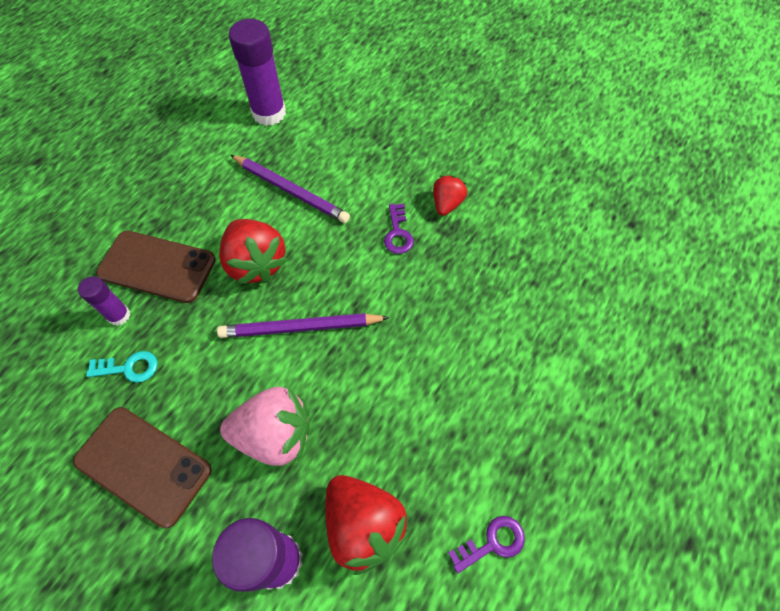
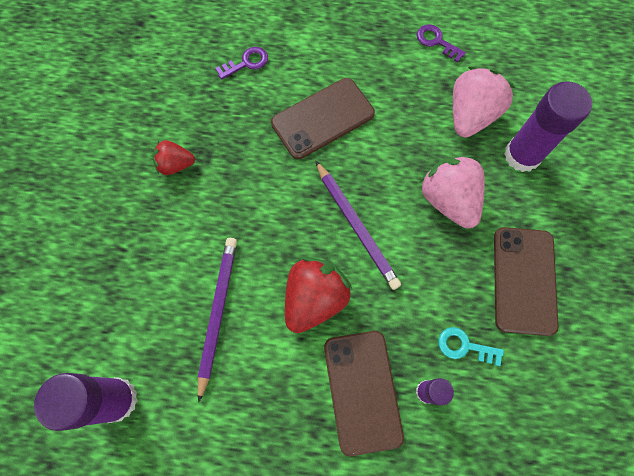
camera: 115 degrees left, 10 degrees up
(129, 368) = (464, 346): turquoise key -> turquoise key turned 45 degrees counterclockwise
(363, 525) = (471, 115): red strawberry -> pink strawberry
(397, 233) = (226, 192): purple key -> purple key (246, 63)
(438, 349) = (322, 118): none -> brown phone

